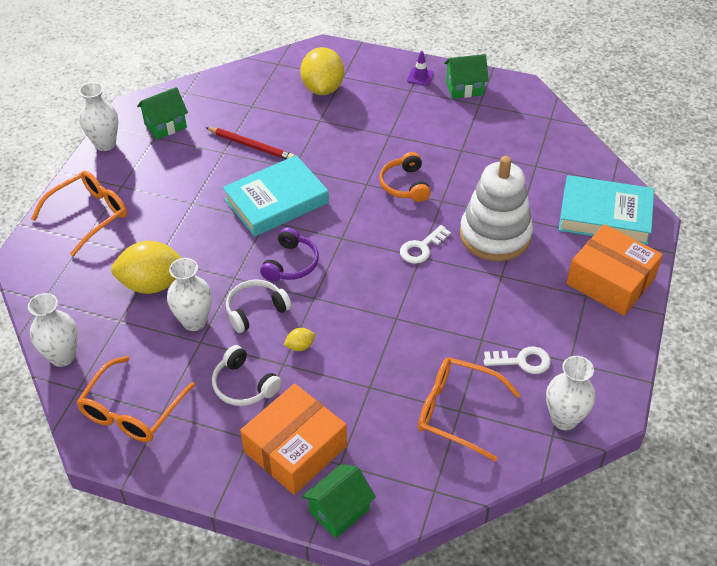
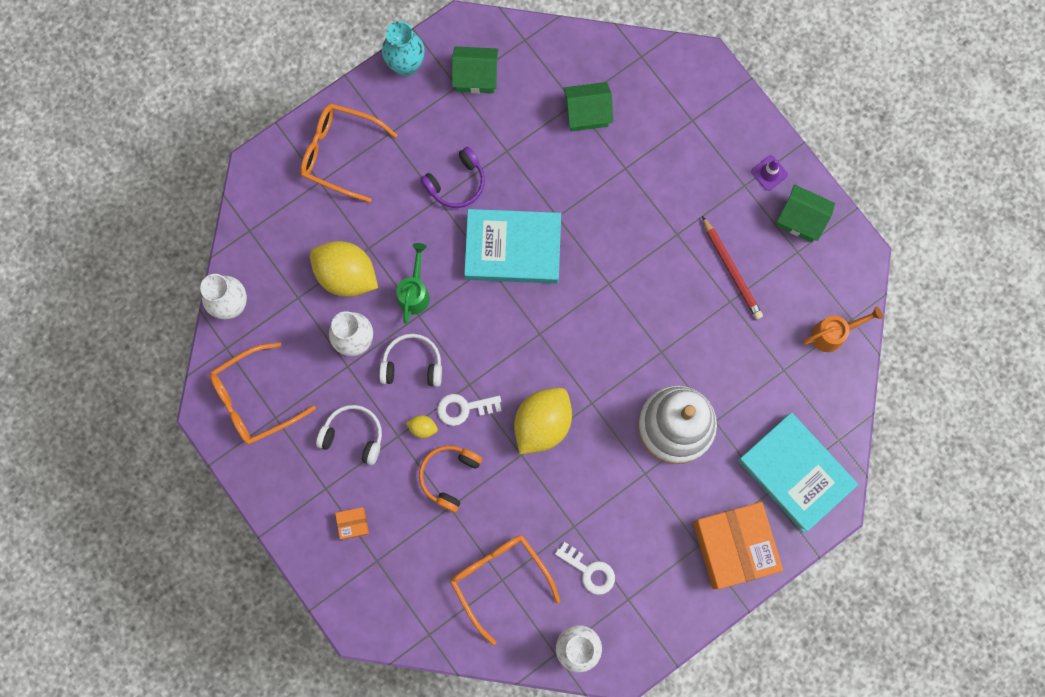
camera: 35 degrees right, 30 degrees up
(89, 215) = (340, 153): orange glasses -> orange glasses turned 150 degrees counterclockwise
(105, 144) = (406, 65): white vase -> turquoise vase
(219, 265) = (415, 292): none -> green watering can
(244, 385) = (353, 435): white headphones -> white headphones turned 120 degrees clockwise
(251, 146) = (537, 160): red pencil -> red pencil (731, 270)
(291, 264) = (475, 333): purple headphones -> purple headphones (456, 183)
(295, 449) = (353, 524): orange box -> orange box, size x0.40
(323, 89) = (659, 124): yellow lemon -> yellow lemon (542, 424)
(339, 511) = (348, 600): green house -> green house (587, 113)
(405, 185) = (642, 309): orange headphones -> orange headphones (449, 476)
(421, 248) = (600, 394): white key -> white key (463, 408)
(547, 131) = (833, 334): none -> orange watering can

